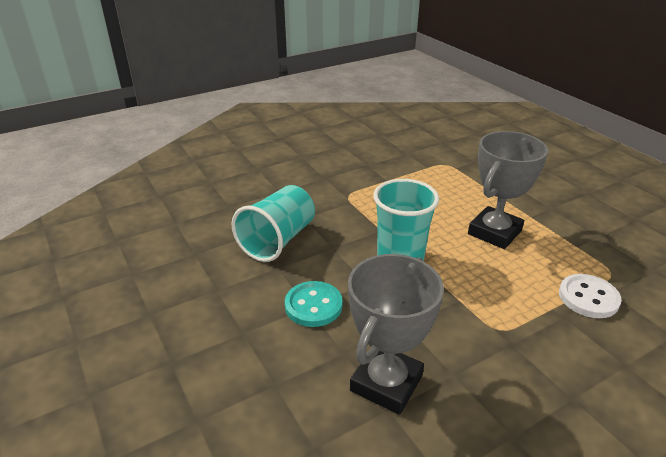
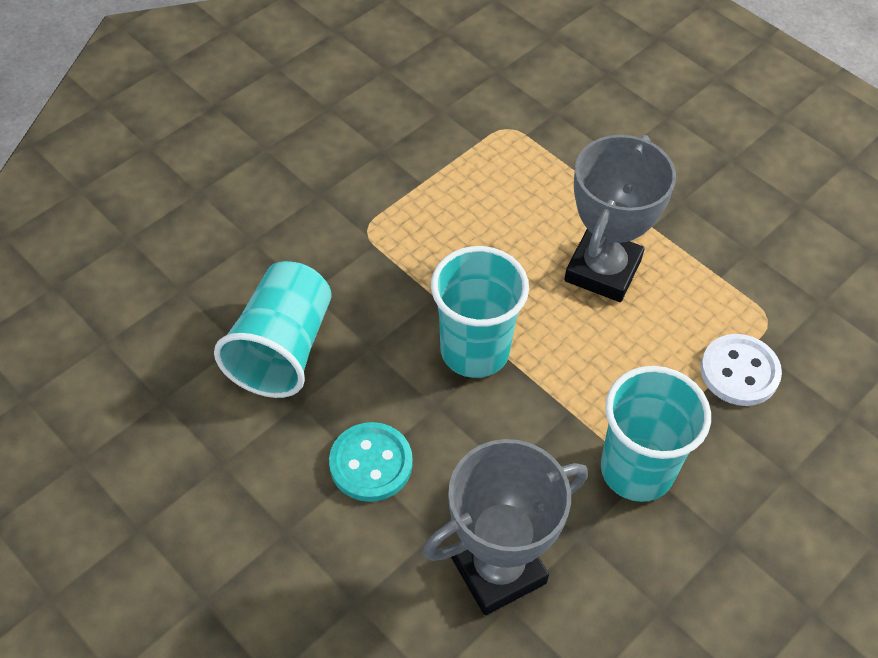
camera: 15 degrees left, 20 degrees up
(386, 383) = (497, 569): grey trophy -> grey trophy turned 45 degrees clockwise
(504, 341) = (637, 470): none -> turquoise cup

